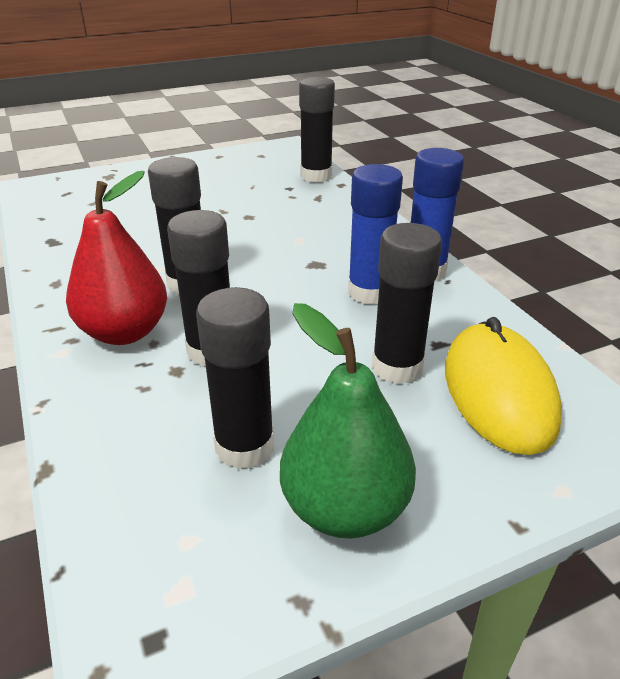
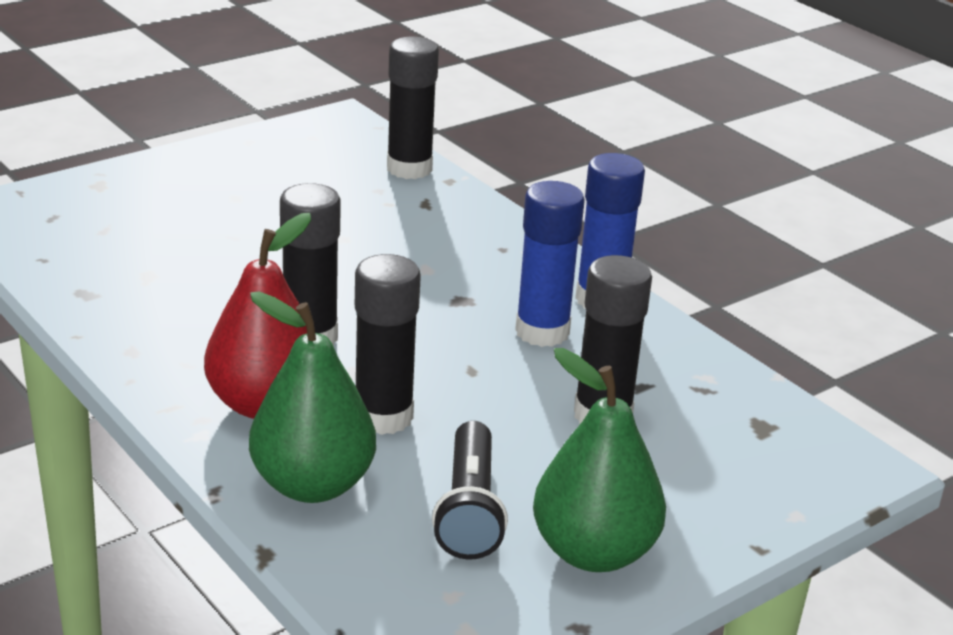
camera: 15 degrees left, 5 degrees down
(122, 406) = (312, 485): none -> green pear
(244, 447) = (469, 510): black glue stick -> black flashlight
(499, 392) = (717, 431): yellow mouse -> none

